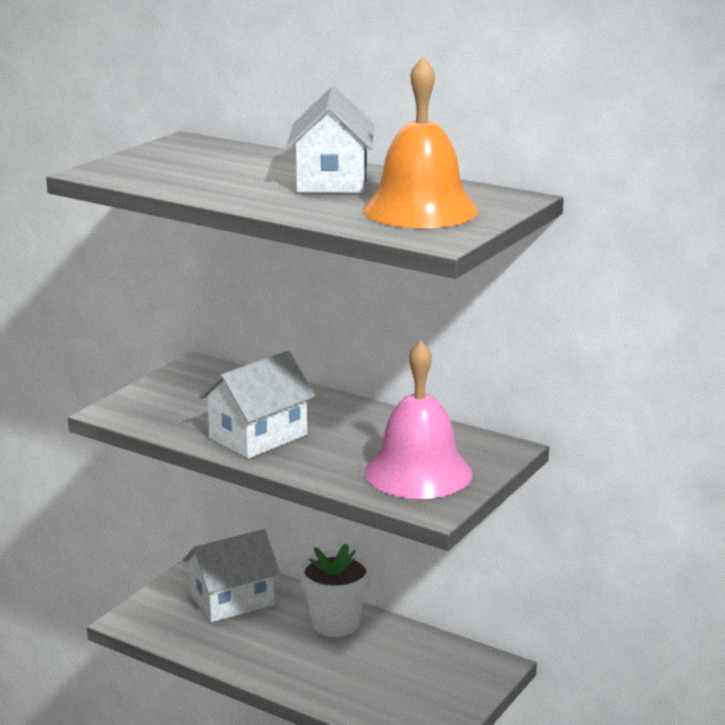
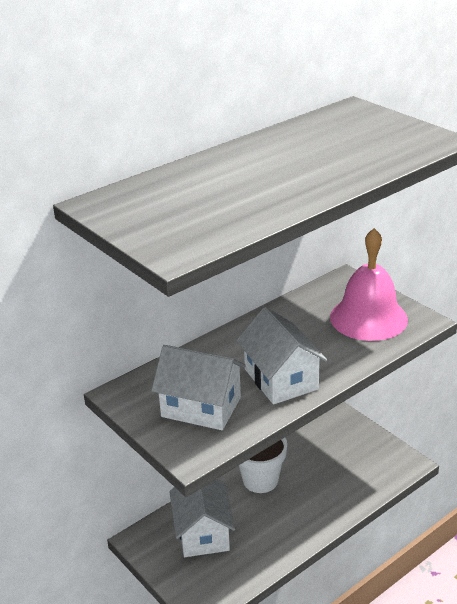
camera: 70 degrees left, 10 degrees up
(331, 181) = (275, 157): white house -> white house (201, 407)
(420, 210) = (368, 137): orange bell -> none

